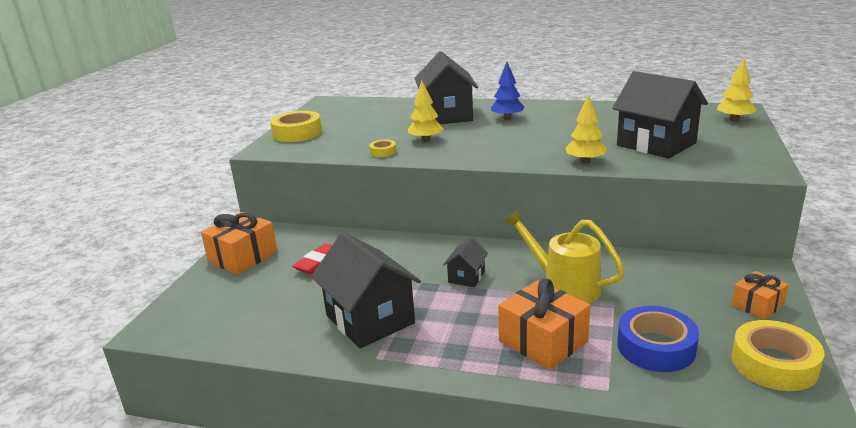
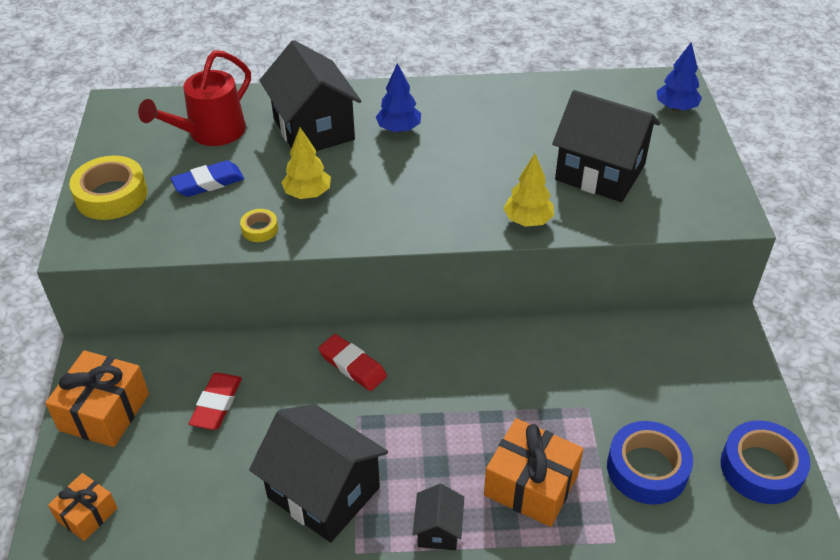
camera: 20 degrees left, 20 degrees up
(362, 132) = (208, 182): none -> blue eraser
(376, 114) = (209, 133): none -> red watering can
(429, 255) = (352, 365): none -> red eraser
(466, 277) = (412, 396): black house -> black house (438, 530)
(563, 286) = (528, 392): yellow watering can -> none
(734, 119) = (676, 108): yellow tree -> blue tree
(757, 305) = (732, 384): orange gift -> orange gift (87, 514)
(774, 364) = (761, 468): yellow tape -> blue tape

